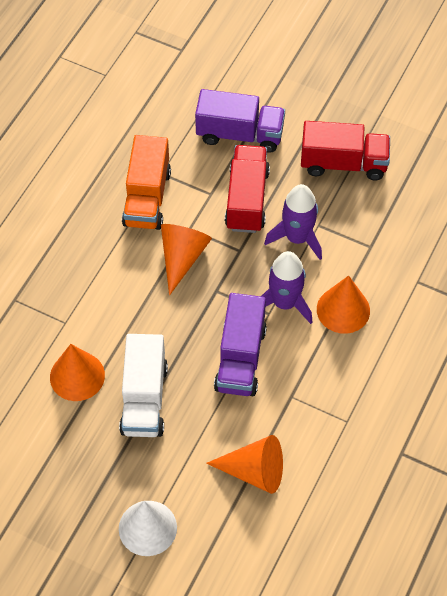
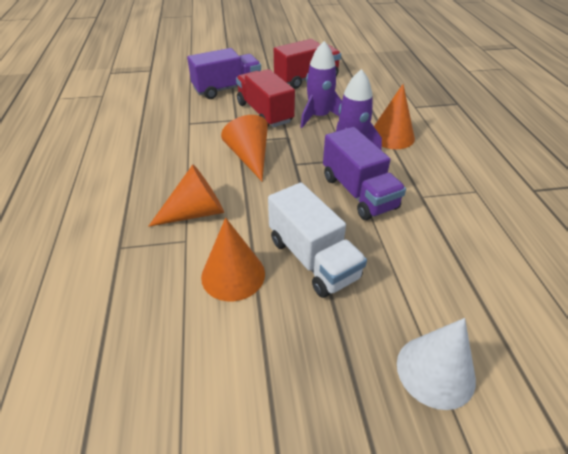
camera: 35 degrees left, 15 degrees down
(147, 198) = (190, 138): orange truck -> none
(254, 471) = (461, 260): orange cone -> orange cone (195, 212)

